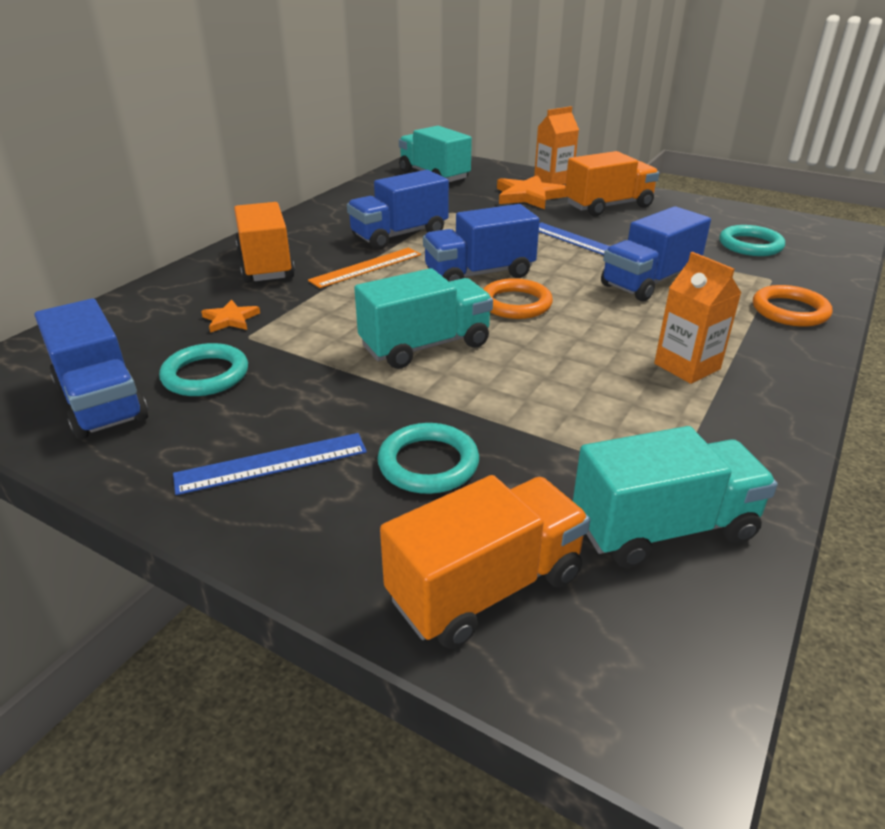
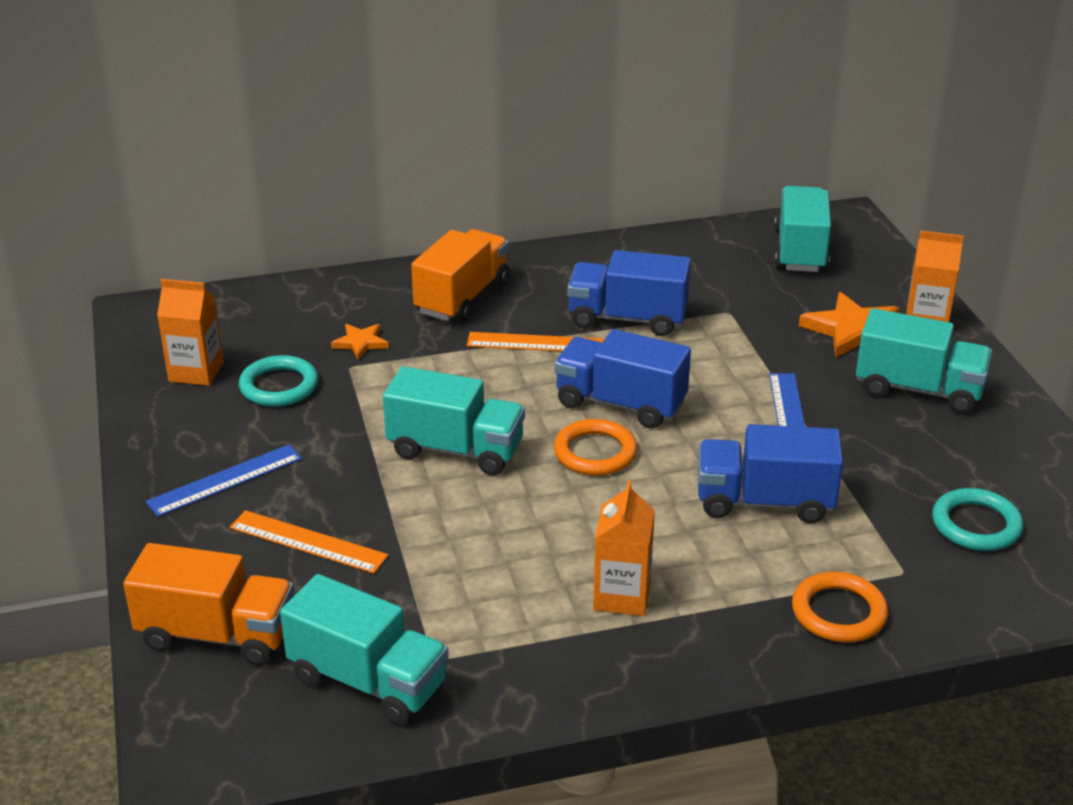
camera: 45 degrees right, 0 degrees up
(101, 402) = (196, 372): blue truck -> orange carton
(272, 463) = (225, 480): blue ruler -> blue ruler turned 60 degrees counterclockwise
(428, 463) = (308, 542): turquoise ring -> orange ruler
(608, 206) = (918, 389): orange truck -> turquoise truck

